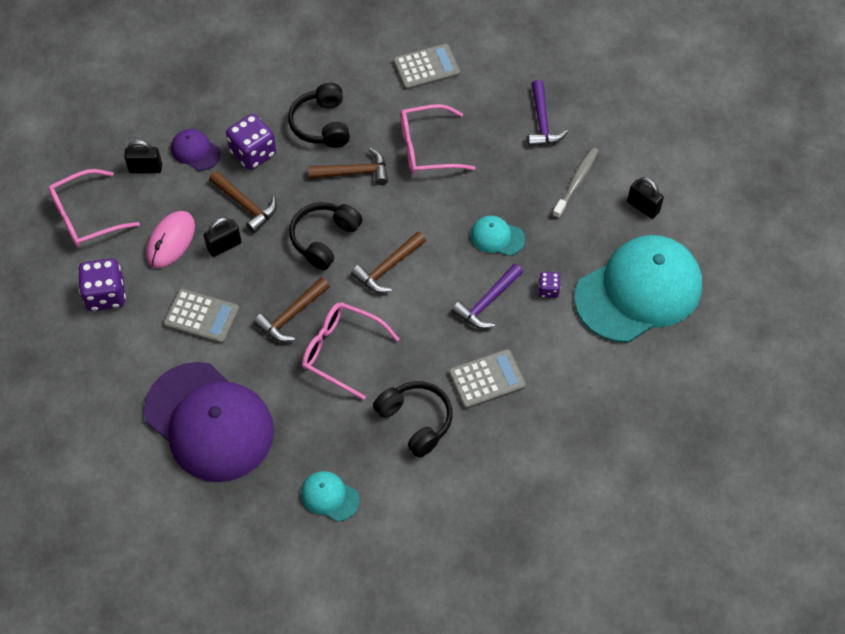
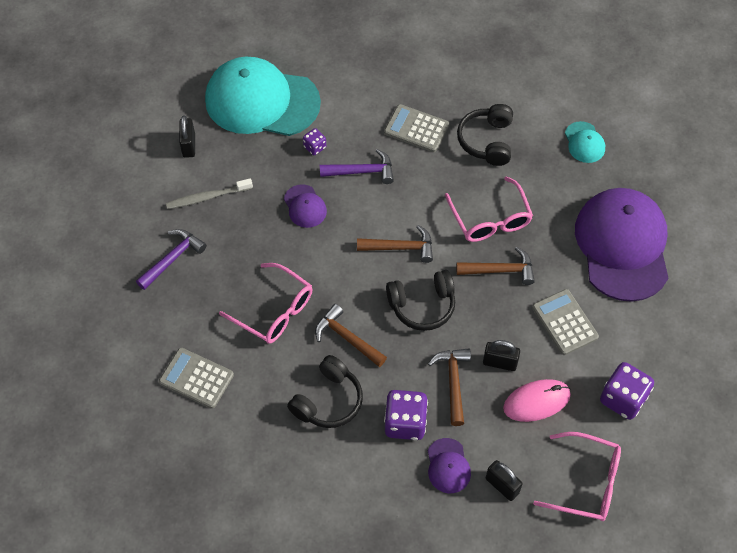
camera: 135 degrees left, 0 degrees up
(497, 237) = (305, 206): turquoise cap -> purple cap

